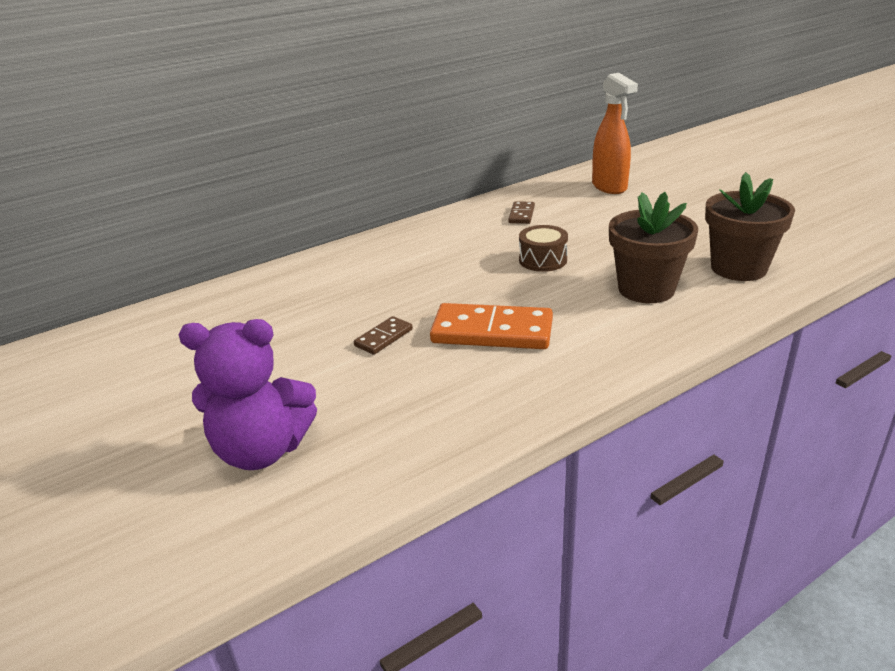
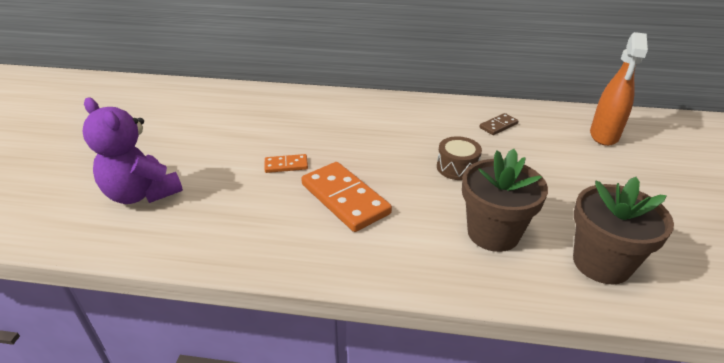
camera: 40 degrees right, 5 degrees up
(383, 338) = (286, 165): brown domino -> orange domino

